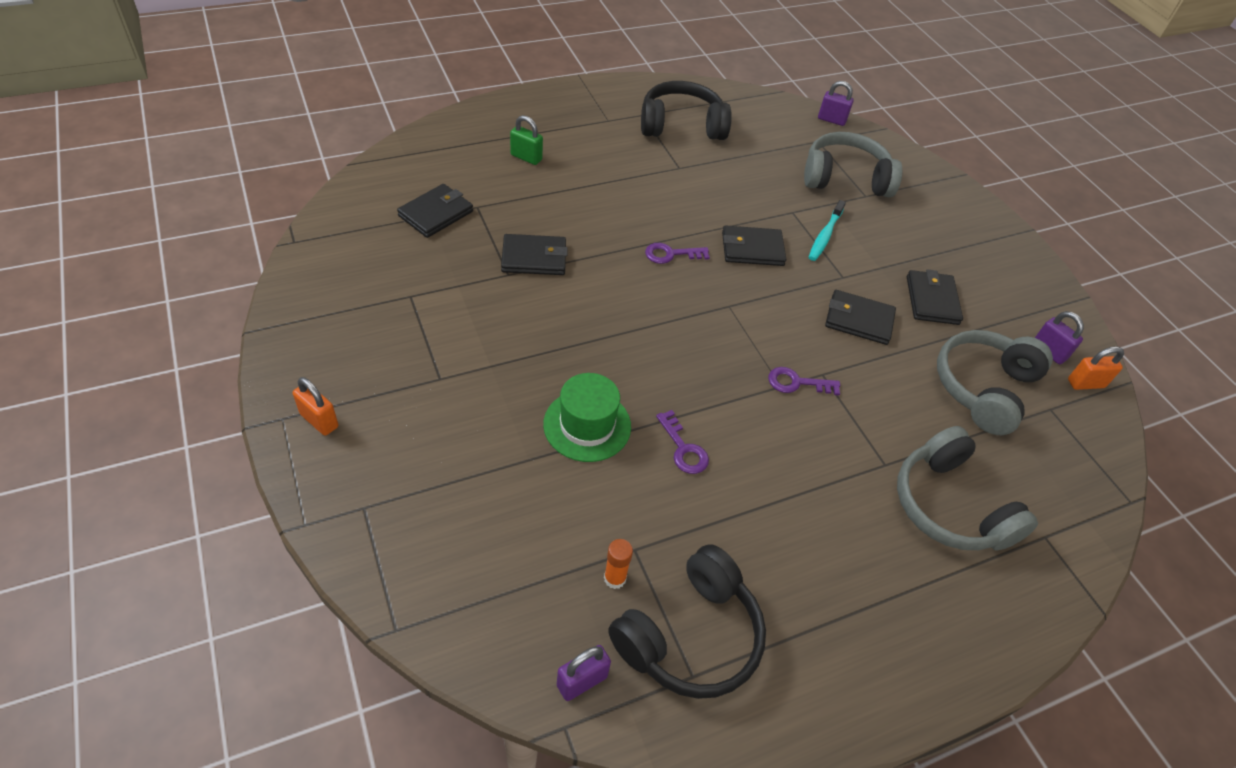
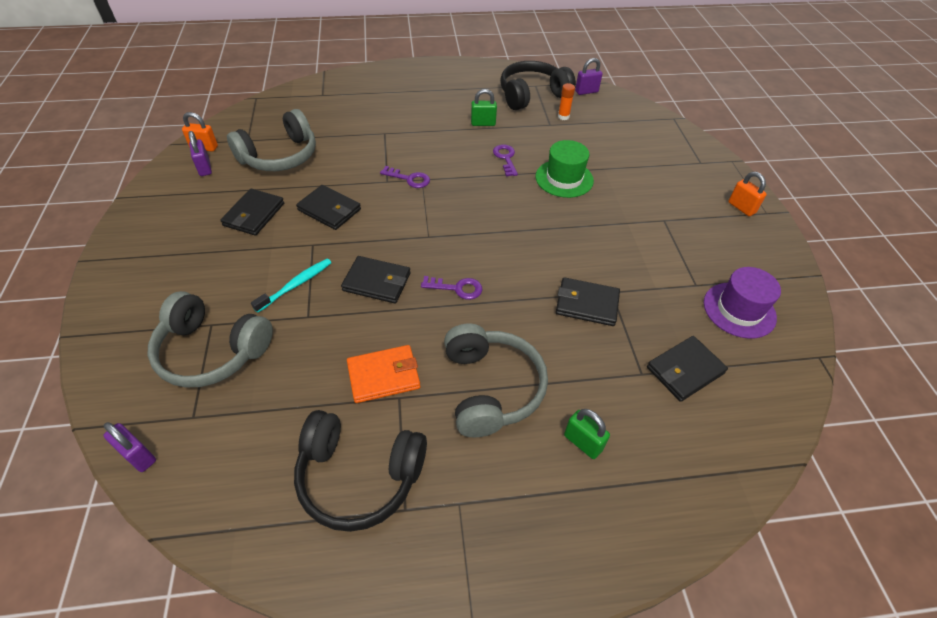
camera: 160 degrees left, 0 degrees up
(366, 275) = (739, 310): none -> purple hat
(699, 179) = (384, 375): none -> orange wallet
(748, 523) = (483, 123): none -> green padlock
(949, 506) = (363, 112): grey headphones -> grey headphones (491, 388)

